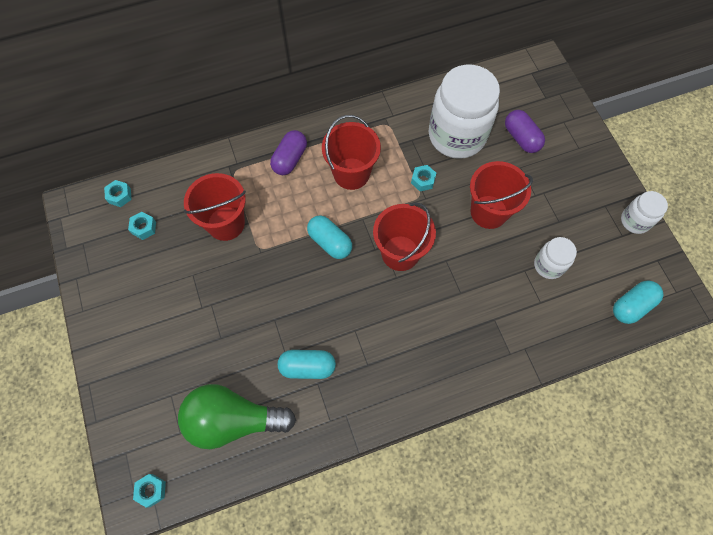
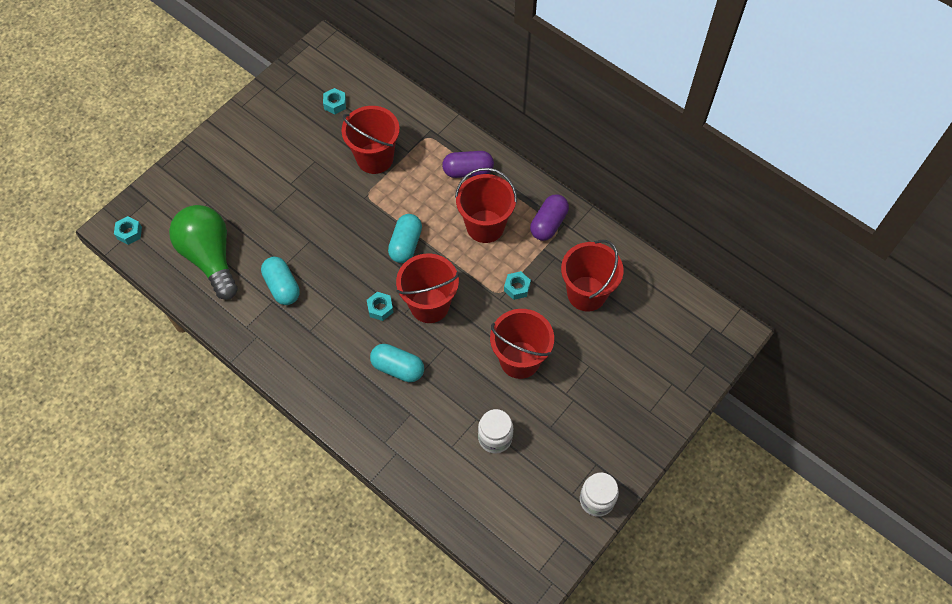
camera: 60 degrees right, 5 degrees down
(120, 196) = (353, 71): turquoise nut -> turquoise nut (380, 308)
(457, 135) = (586, 293): white jar -> red bucket
(521, 138) = (624, 352): purple capsule -> purple capsule (548, 224)
(631, 306) = (497, 533): turquoise capsule -> turquoise capsule (398, 368)

